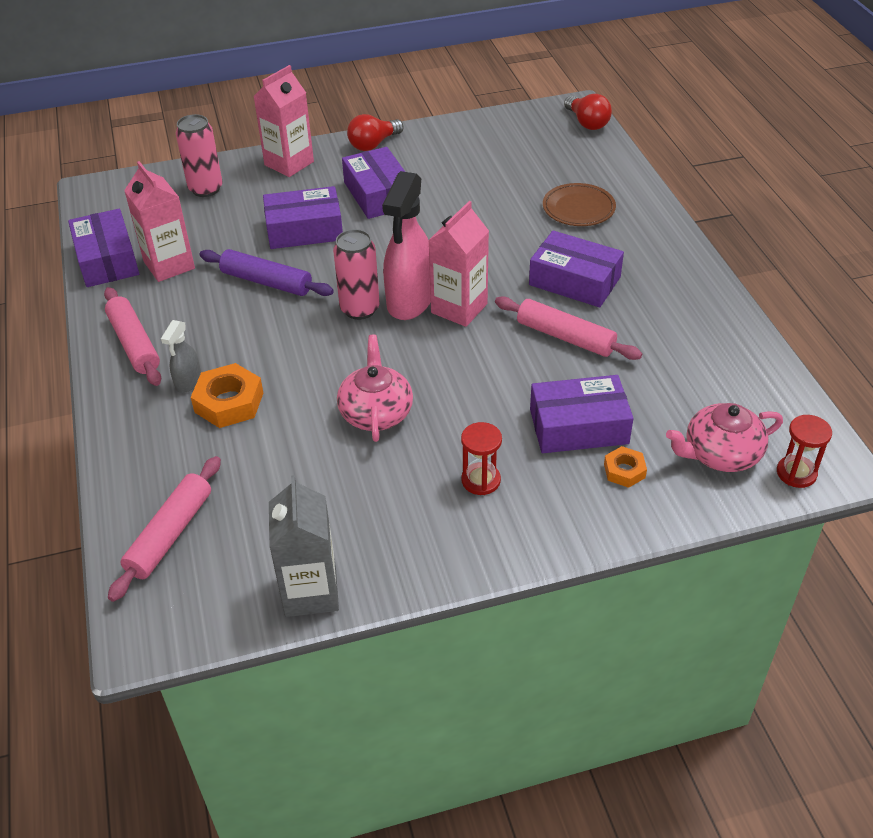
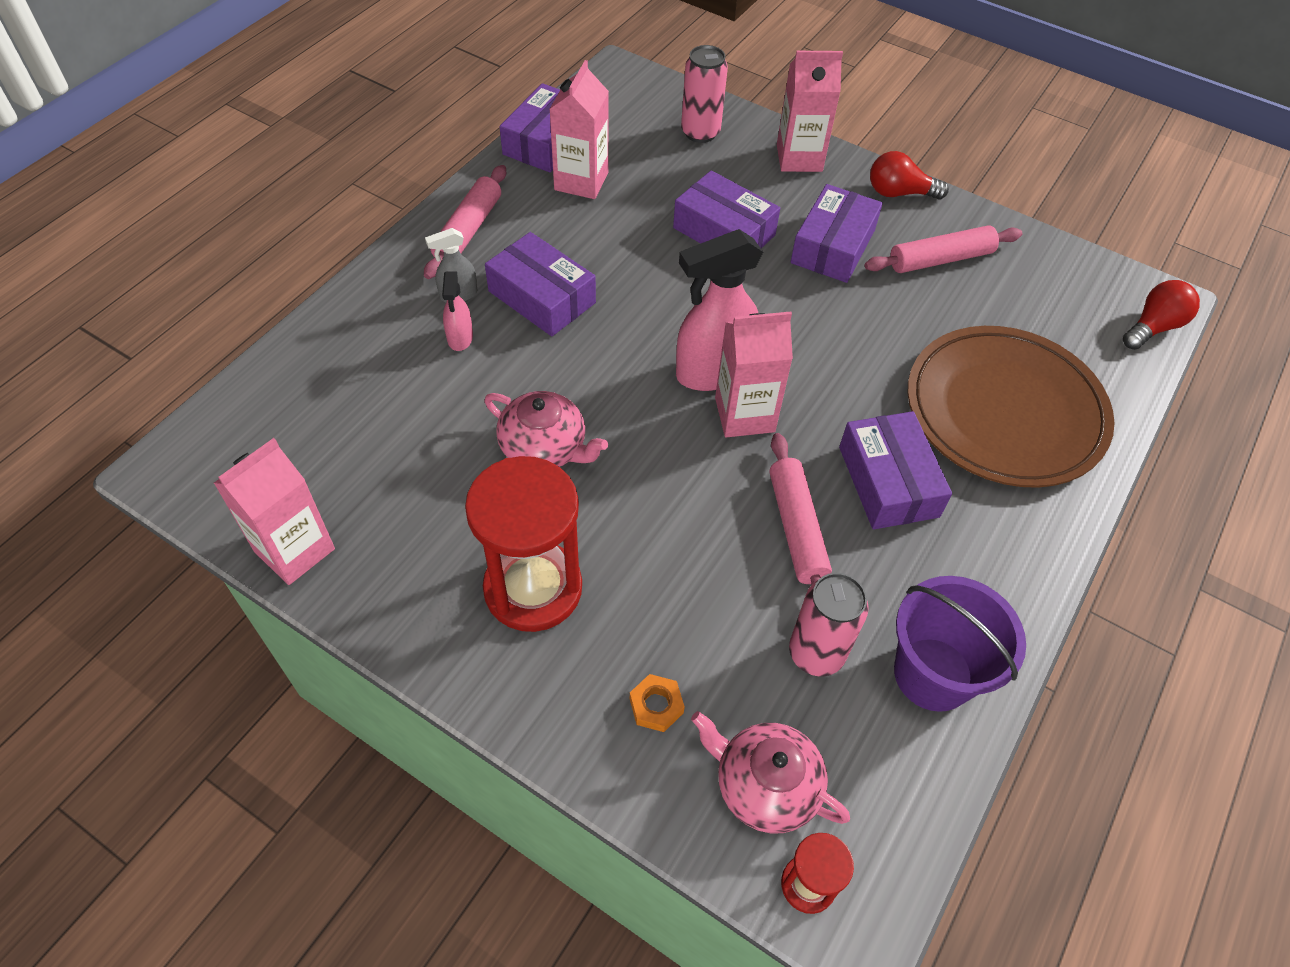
camera: 45 degrees right, 10 degrees up
(170, 534) = (282, 408): pink rolling pin -> pink rolling pin (940, 259)
(229, 402) = (460, 338): orange nut -> pink spray bottle
(266, 282) = (628, 256): purple rolling pin -> none
(310, 592) = (294, 550): grey carton -> pink carton
(360, 309) = (664, 343): pink can -> pink can (816, 653)
(376, 412) = (545, 447): pink teapot -> pink teapot turned 75 degrees clockwise
(481, 480) = (533, 588): red hourglass -> red hourglass, size x2.09
(578, 208) = (1004, 411): brown plate -> brown plate, size x2.05
(578, 426) = (680, 624): purple box -> purple box (542, 297)
(587, 123) = (1153, 327): red light bulb -> red light bulb turned 150 degrees counterclockwise
(715, 343) = (933, 674): none -> purple bucket

